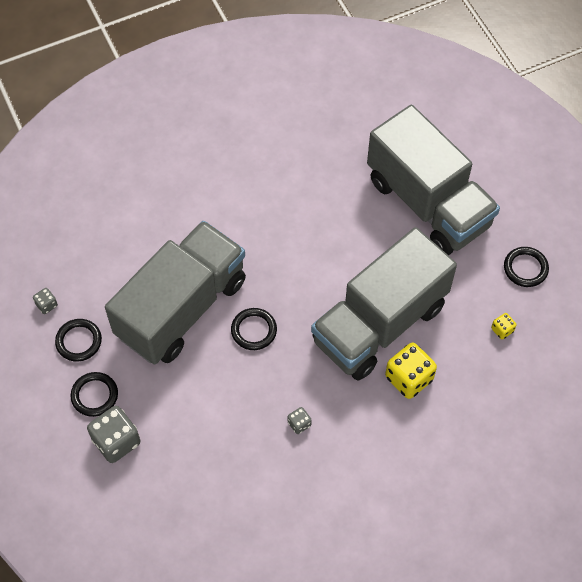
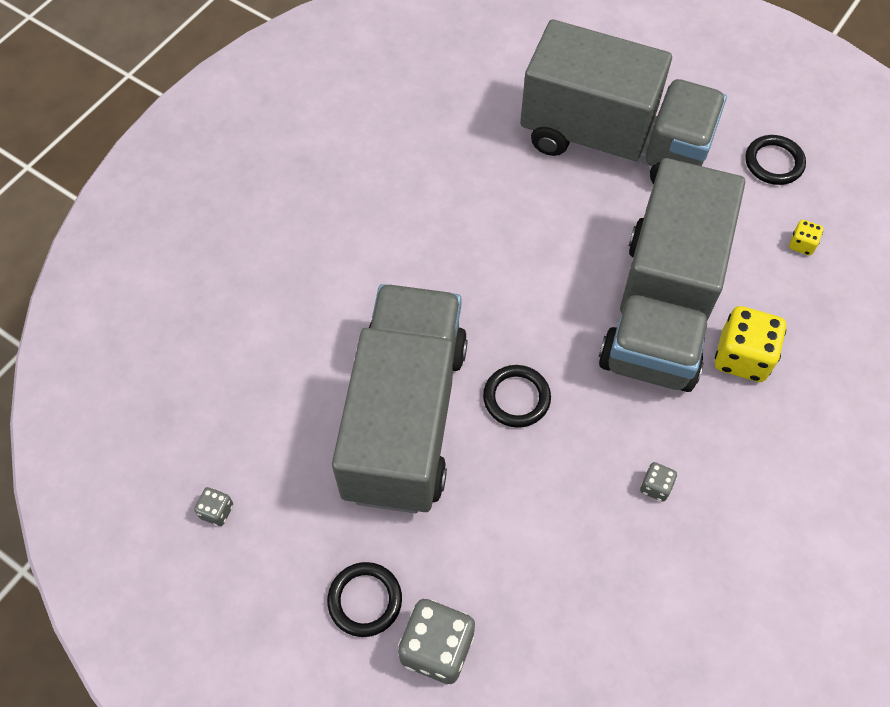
camera: 30 degrees left, 0 degrees up
(79, 341) = (294, 537): black ring -> none

